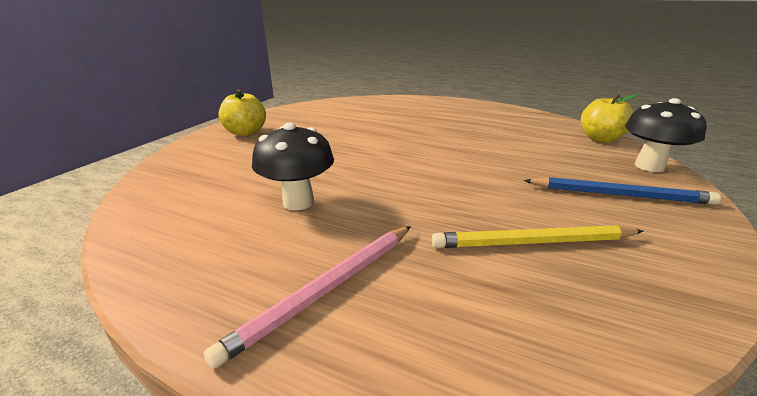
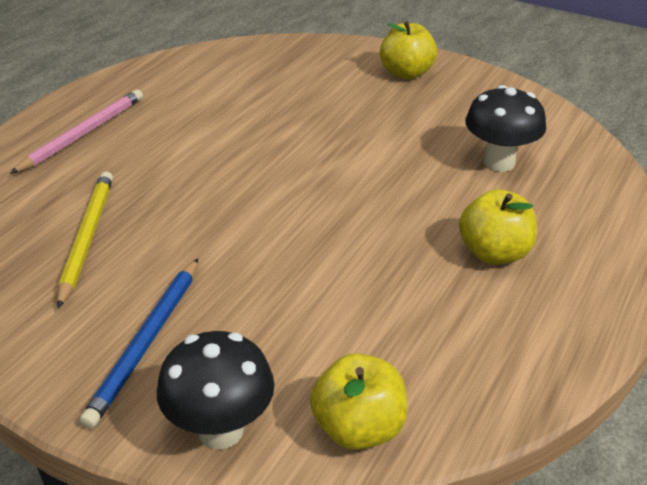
camera: 95 degrees right, 10 degrees up
(298, 202) = (210, 117): black mushroom -> black mushroom (499, 162)
(327, 289) = (83, 134): pink pencil -> pink pencil turned 75 degrees clockwise
(450, 117) = (494, 253): none -> yellow apple

